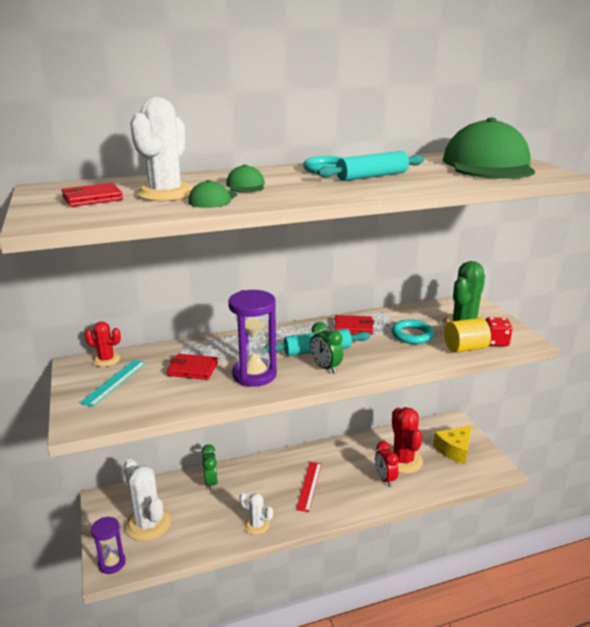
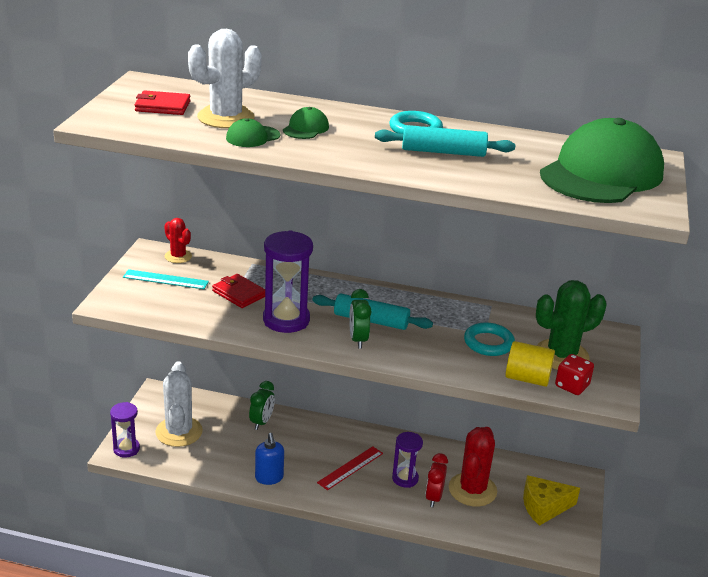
camera: 30 degrees right, 5 degrees up
(114, 382) = (165, 279): turquoise ruler -> turquoise ruler turned 45 degrees clockwise
(256, 525) = (269, 478): white cactus -> blue soap dispenser
(353, 327) = (437, 311): red wallet -> none
(353, 474) = (405, 478): none -> purple hourglass

